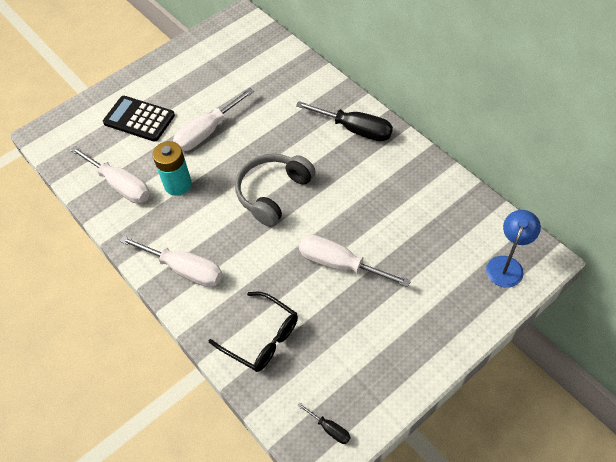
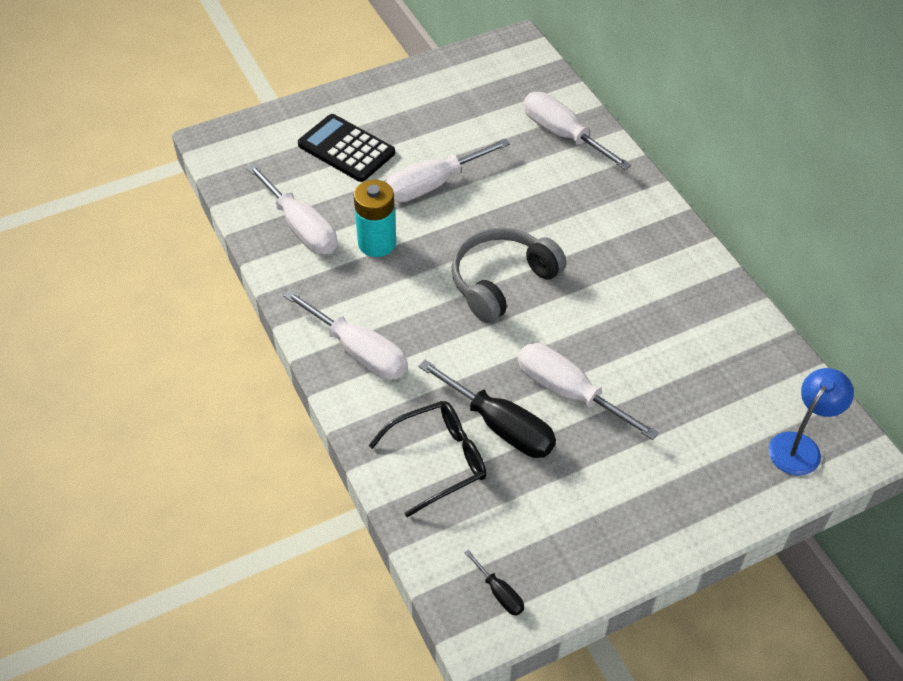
camera: 10 degrees right, 5 degrees down
(262, 338) = (439, 460): black glasses -> black glasses turned 75 degrees counterclockwise
(288, 75) = (563, 135): none -> white screwdriver
(355, 129) = (636, 224): black screwdriver -> black screwdriver (500, 426)

